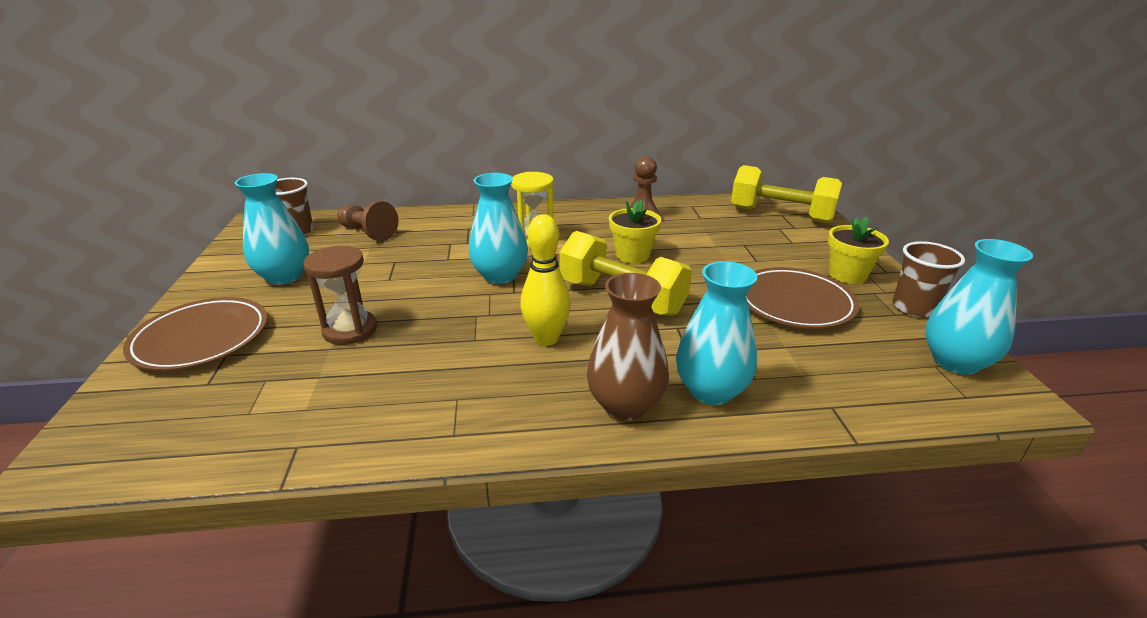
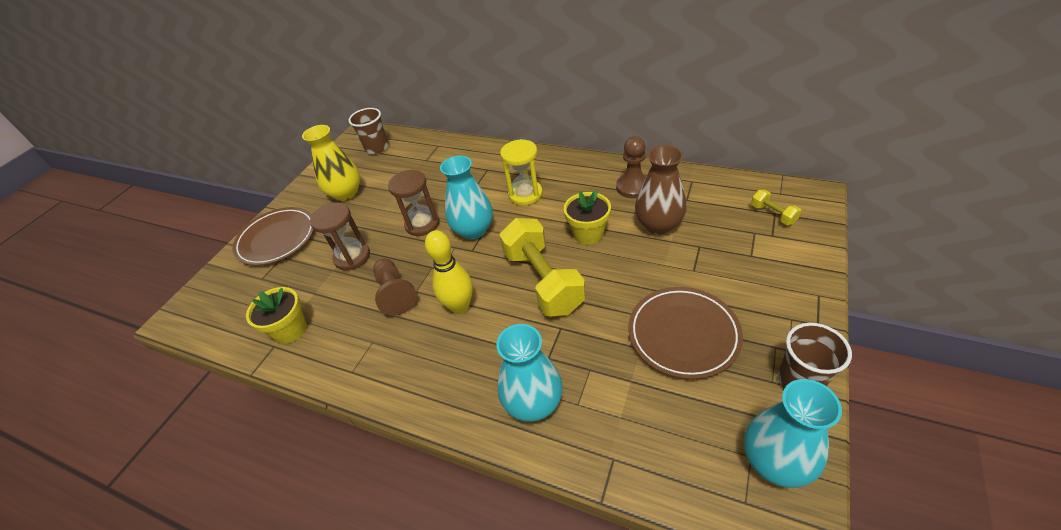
camera: 35 degrees right, 15 degrees up
(284, 276) = (346, 193): turquoise vase -> yellow vase
(368, 232) = (418, 159): brown pawn -> brown pawn (395, 293)
(427, 283) = (422, 224): none -> brown hourglass
(625, 405) = (465, 391): brown vase -> brown vase (658, 225)
(781, 215) = (773, 214): yellow dumbbell -> yellow dumbbell, size x0.44
(847, 275) = (769, 315): yellow flower pot -> yellow flower pot (290, 330)

